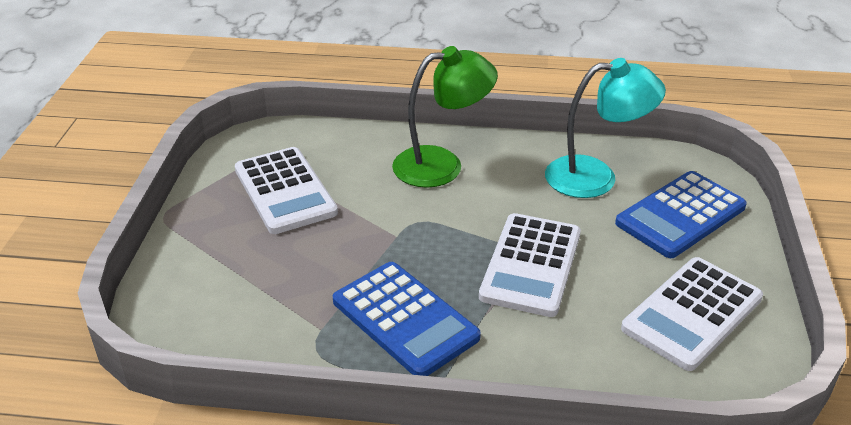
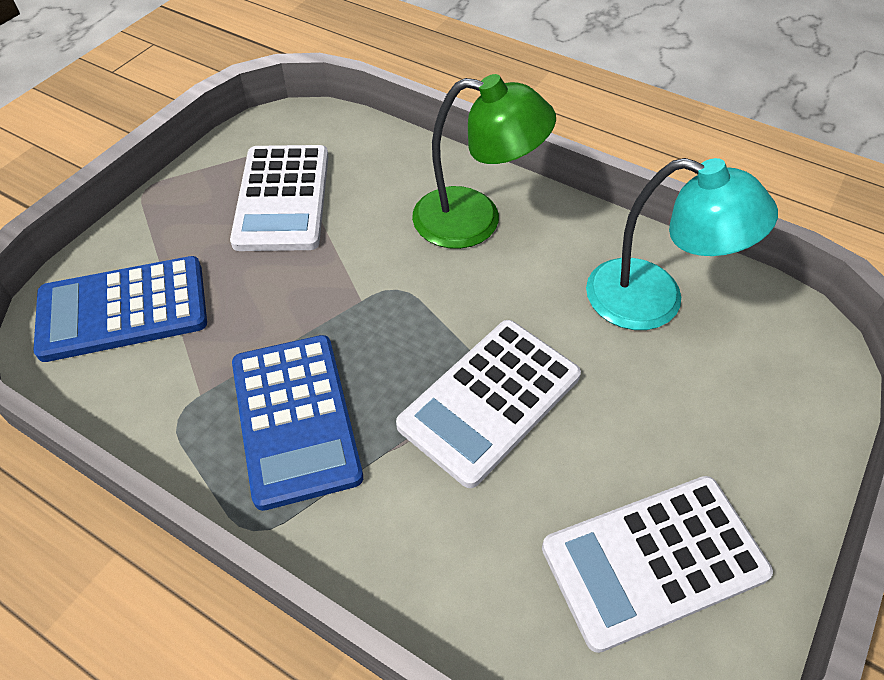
camera: 25 degrees right, 15 degrees up
(680, 215) = (733, 399): blue calculator -> blue calculator (123, 309)

